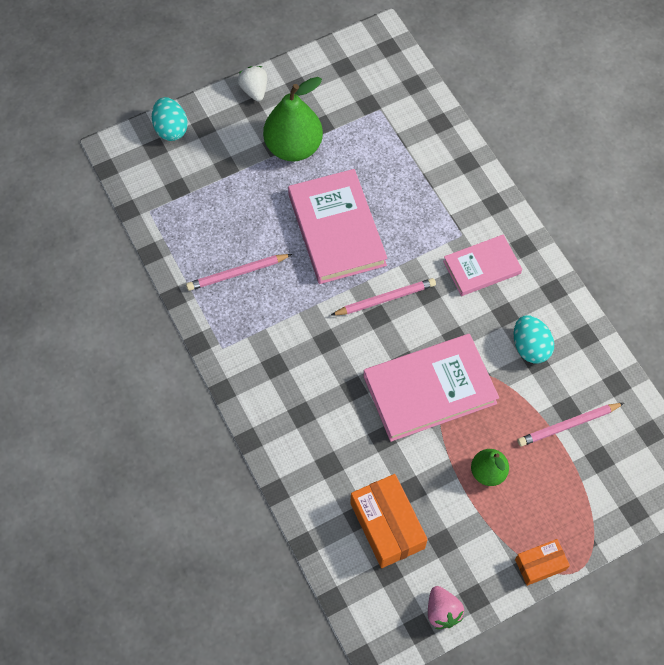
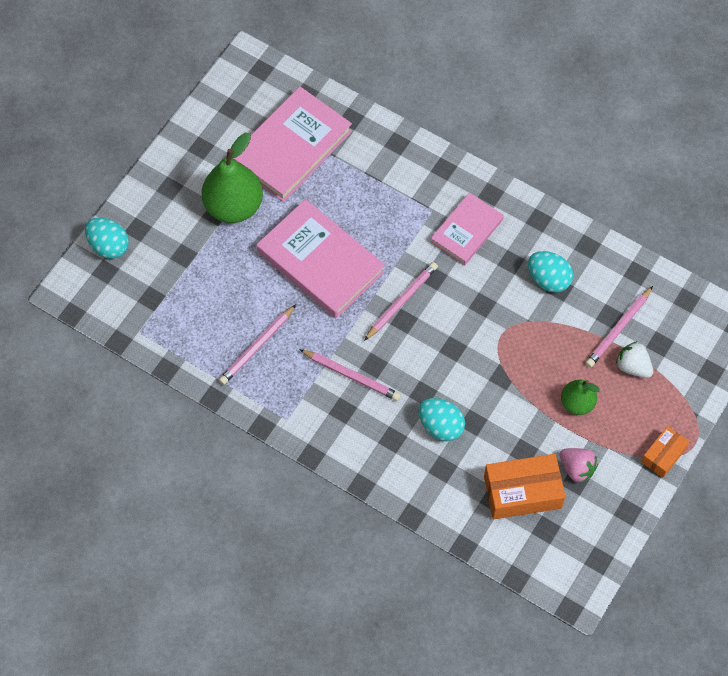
camera: 30 degrees left, 0 degrees up
(254, 90) = (163, 171): white strawberry -> white strawberry (633, 366)
(301, 340) = (351, 376): none -> pink pencil
(351, 426) = (440, 426): none -> turquoise egg
(387, 525) = (522, 492): orange box -> orange box turned 45 degrees counterclockwise
(429, 389) = (487, 360): pink book -> pink book (291, 147)
(442, 611) = (609, 536): pink strawberry -> pink strawberry (577, 468)

